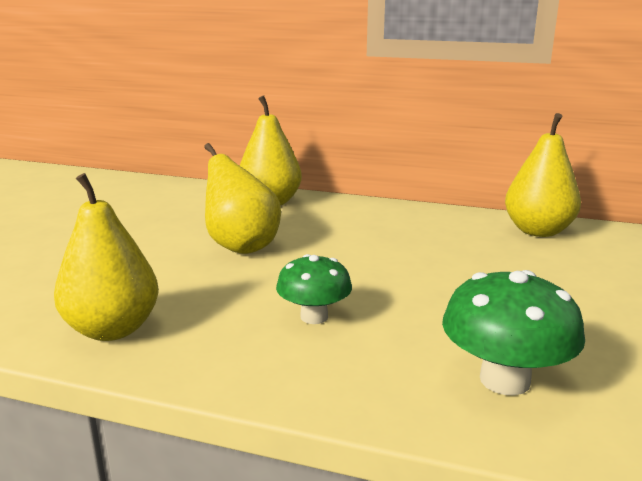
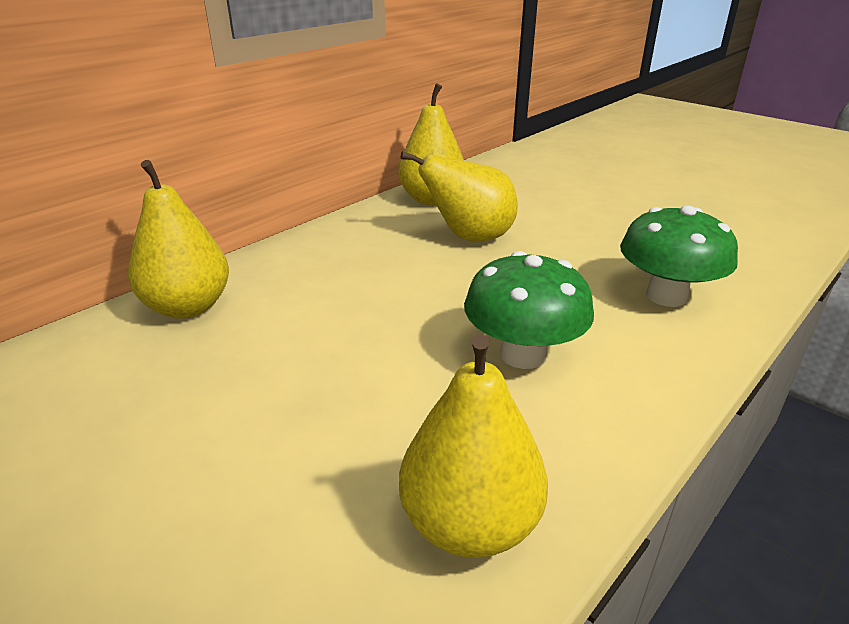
camera: 65 degrees left, 10 degrees up
(241, 246) = (305, 361): yellow pear -> yellow pear (469, 238)
(314, 317) = (523, 354): green mushroom -> green mushroom, size x1.51

